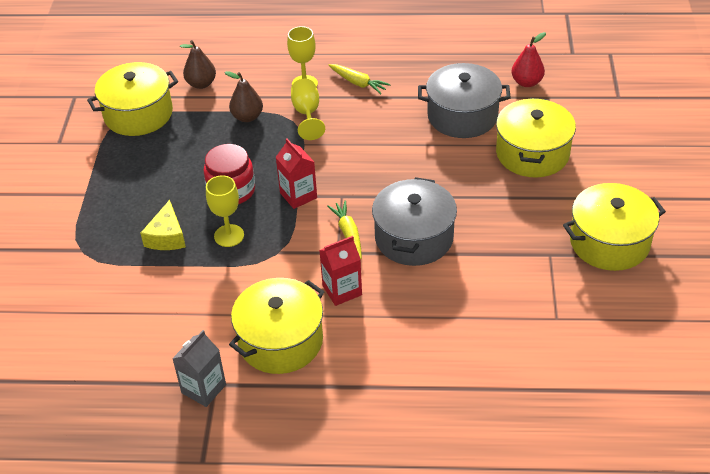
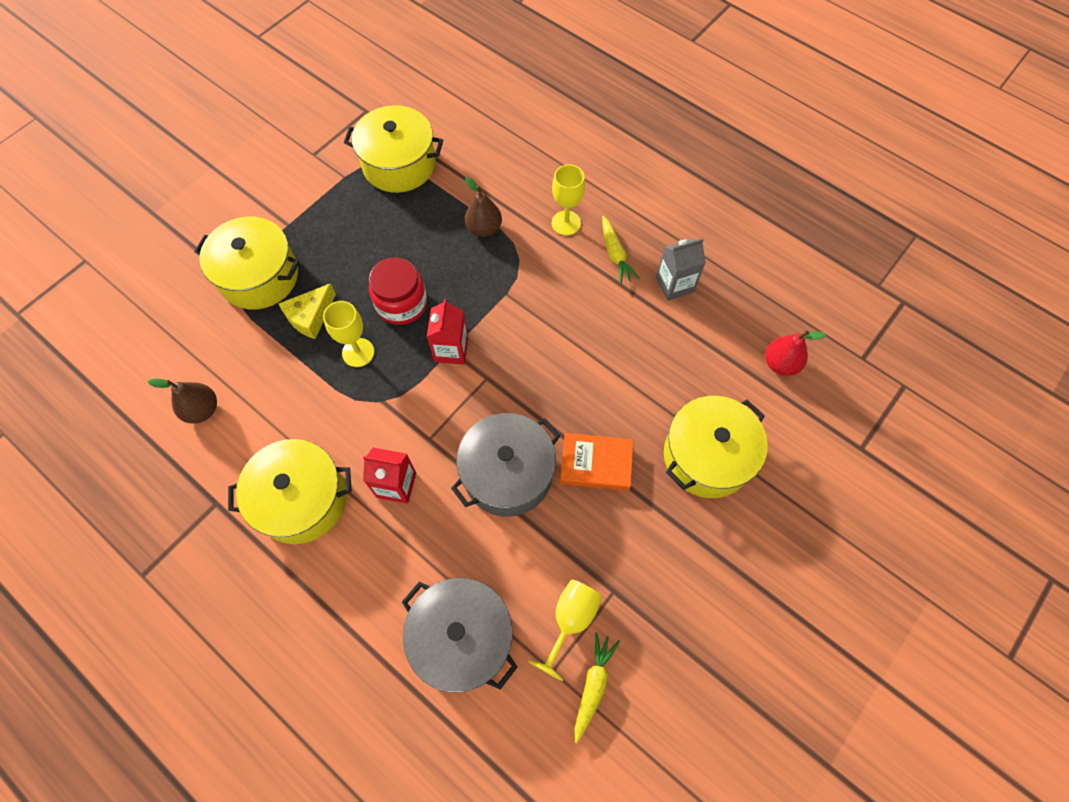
camera: 35 degrees right, 20 degrees up
(201, 84) = (477, 164): brown pear -> brown pear (202, 410)
(203, 389) = (204, 501): grey carton -> grey carton (674, 285)
(307, 113) = (538, 260): yellow goblet -> yellow goblet (570, 620)
(348, 234) = (456, 425): yellow carrot -> yellow carrot (593, 685)
(462, 116) = (679, 361): grey pot -> grey pot (462, 638)
(467, 198) = (596, 464): none -> orange book
(609, 242) = (685, 622): yellow pot -> yellow pot (259, 276)

